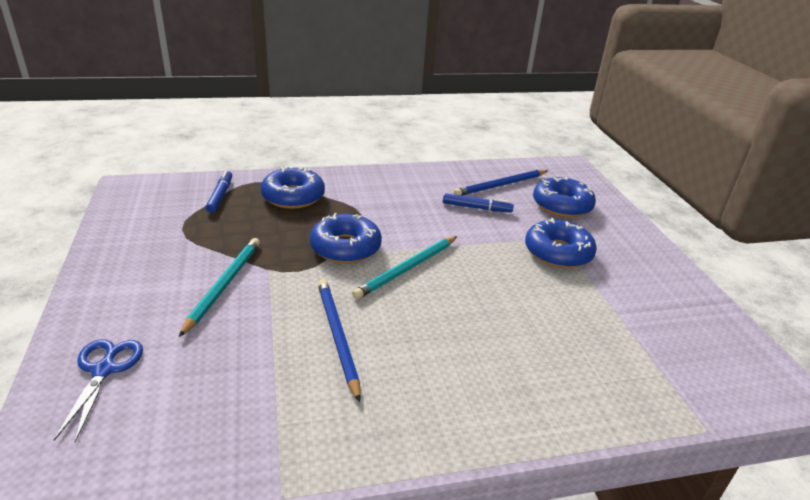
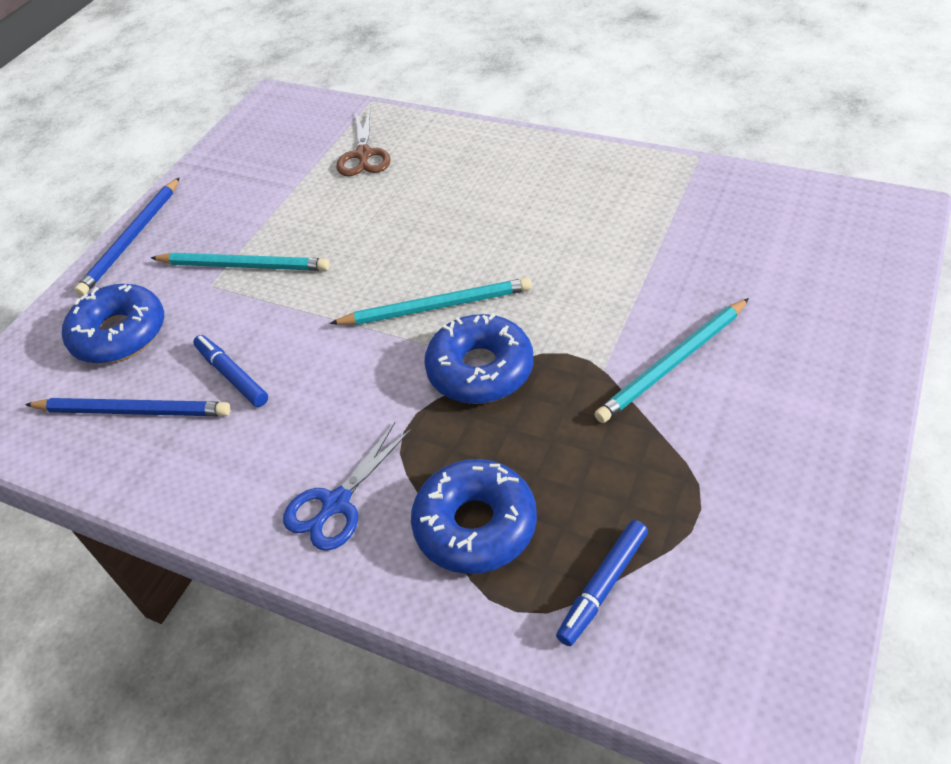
camera: 135 degrees left, 15 degrees up
(104, 370) = (833, 296): blue scissors -> blue scissors (336, 503)
(337, 337) = (580, 252): blue pencil -> blue pencil (132, 238)
(558, 252) = (243, 265): blue donut -> turquoise pencil
(612, 361) = (363, 155): none -> brown scissors

